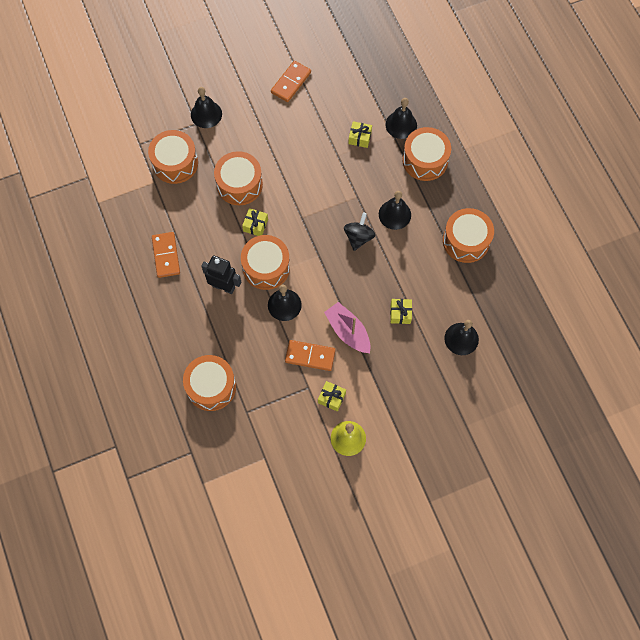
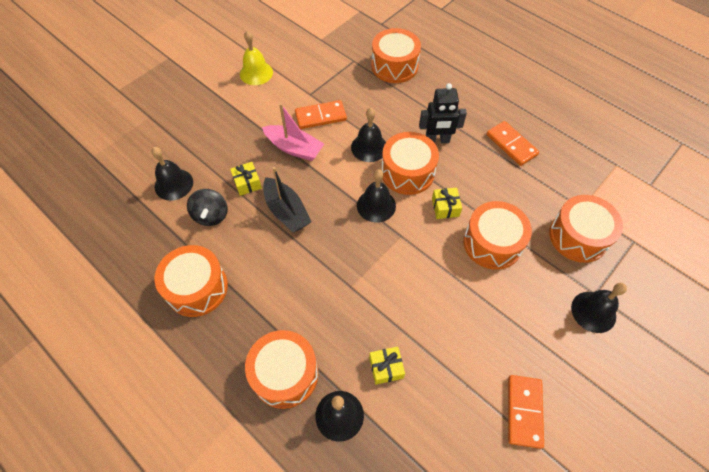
camera: 155 degrees right, 10 degrees down
(331, 398) = (284, 94): yellow gift -> none
(358, 237) = (326, 240): black spinning top -> black spinning top (211, 215)
(378, 274) = (286, 211): none -> black boat
(394, 214) = (295, 284): black bell -> black bell (376, 205)

